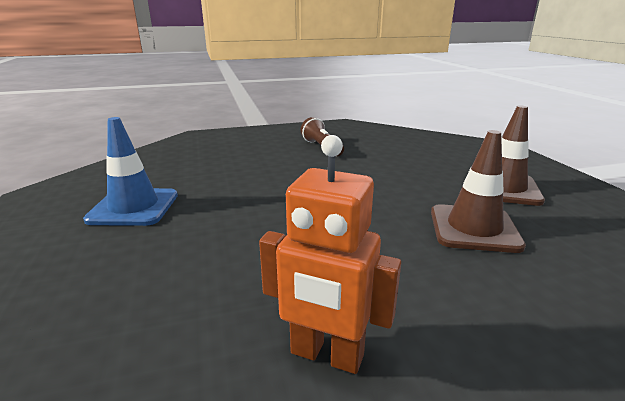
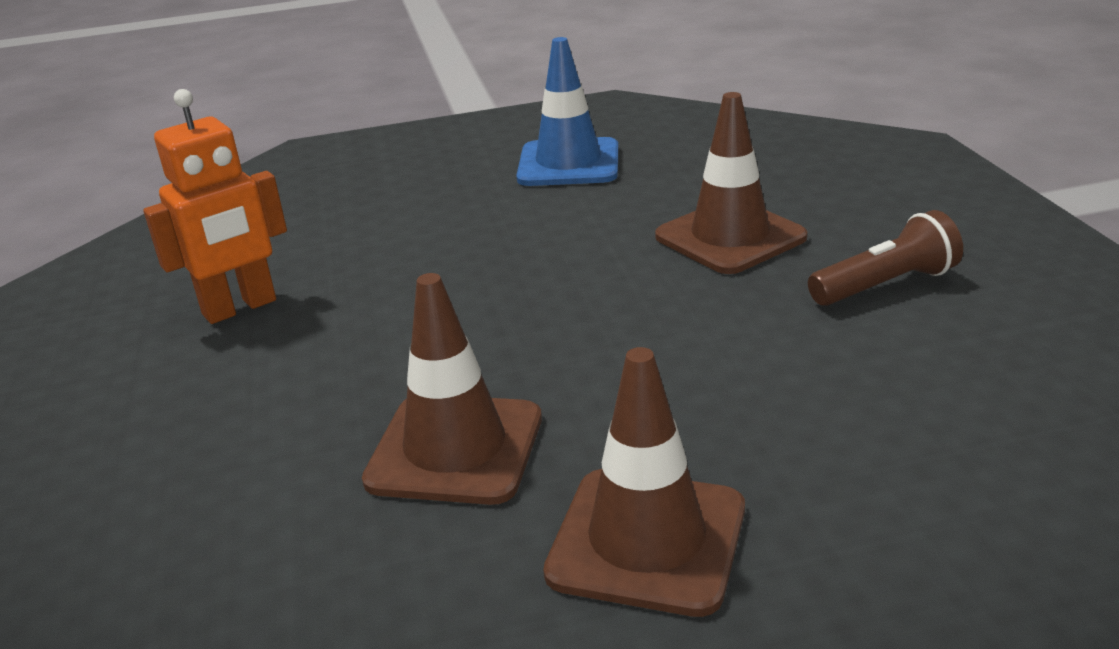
camera: 95 degrees right, 5 degrees up
(269, 168) = (730, 237): none -> brown traffic cone
(326, 355) = (240, 308): orange robot -> orange robot turned 150 degrees counterclockwise

